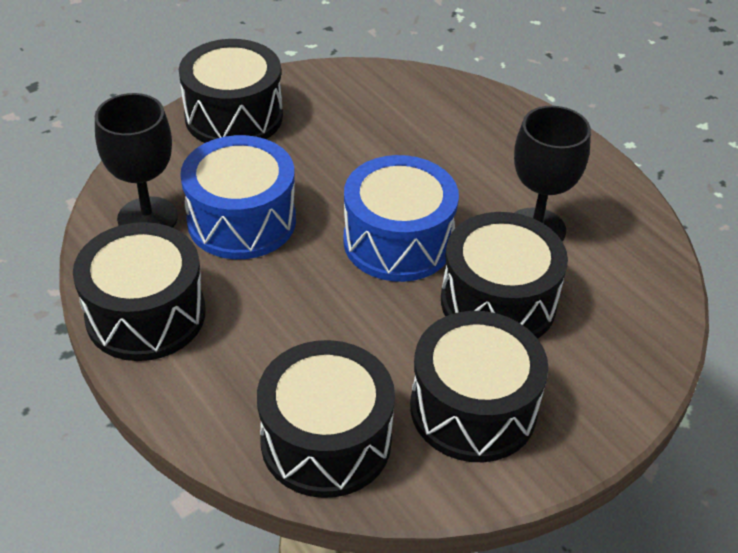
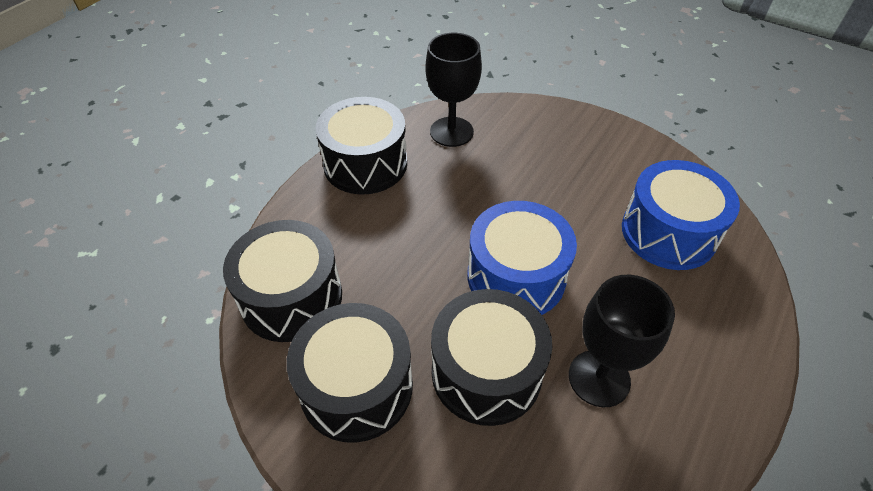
camera: 70 degrees right, 5 degrees up
(234, 116) = (584, 134): black drum -> none
(241, 220) = (479, 177): blue drum -> blue drum (668, 232)

